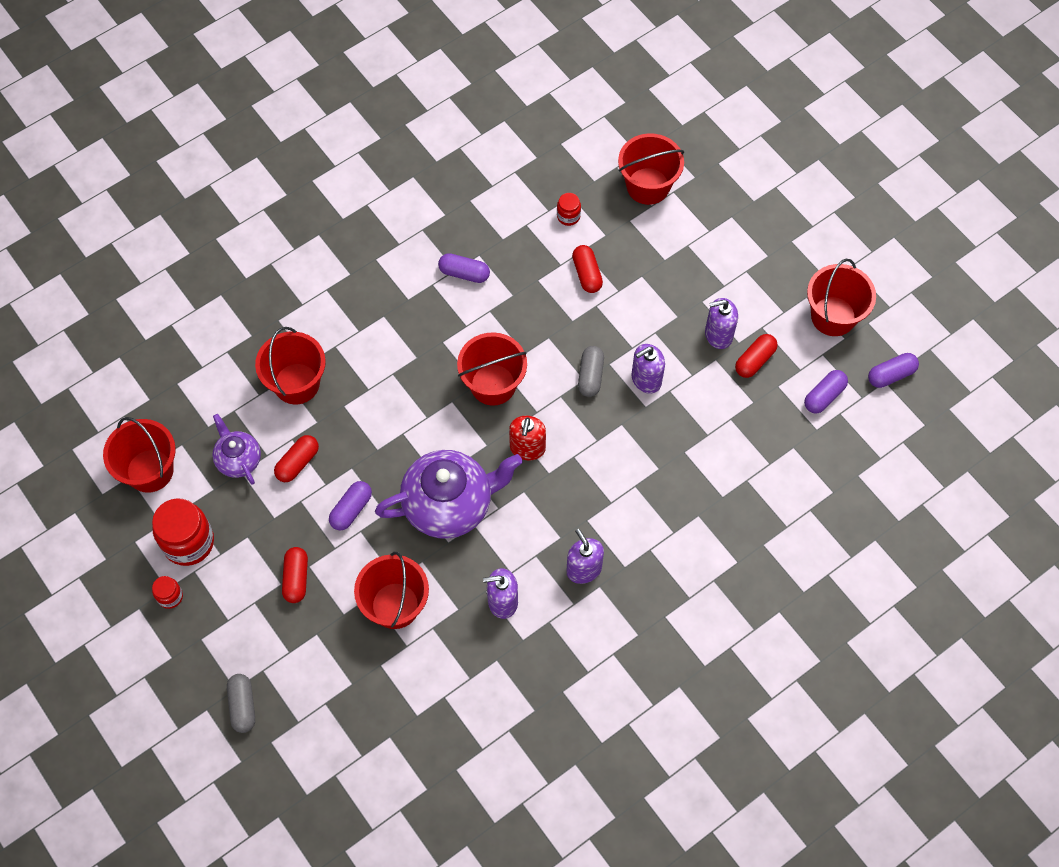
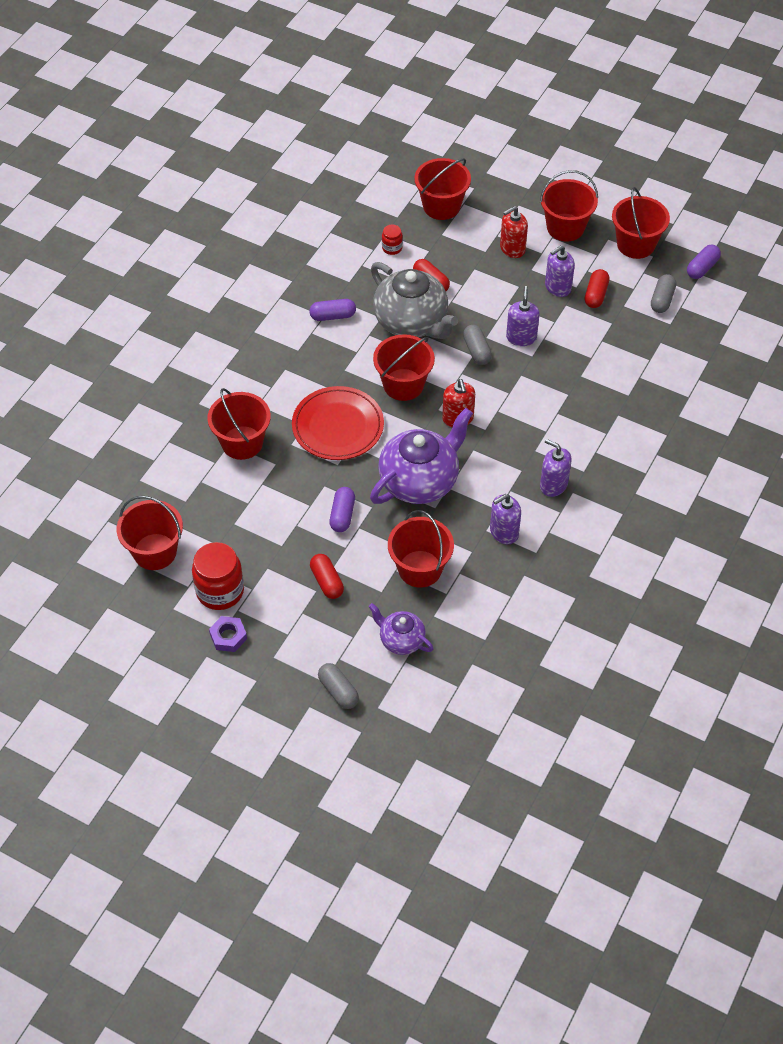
camera: 25 degrees left, 10 degrees down
(170, 596) = (228, 636): red jar -> purple nut
(238, 459) = (226, 515): purple teapot -> purple teapot (401, 640)
(298, 463) = (277, 499): red capsule -> none
(401, 405) = (338, 426): none -> red plate
(541, 314) = (412, 322): none -> grey teapot
(646, 379) = (521, 337): purple soap dispenser -> purple soap dispenser turned 150 degrees clockwise
(695, 268) = (512, 248): none -> red soap dispenser
(767, 265) = (565, 227): none -> red bucket
(824, 396) = (662, 300): purple capsule -> grey capsule

